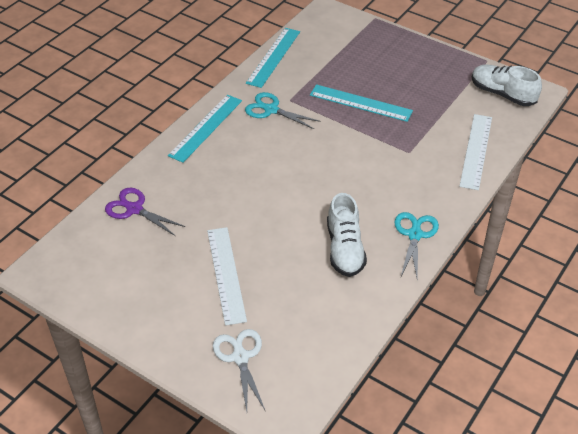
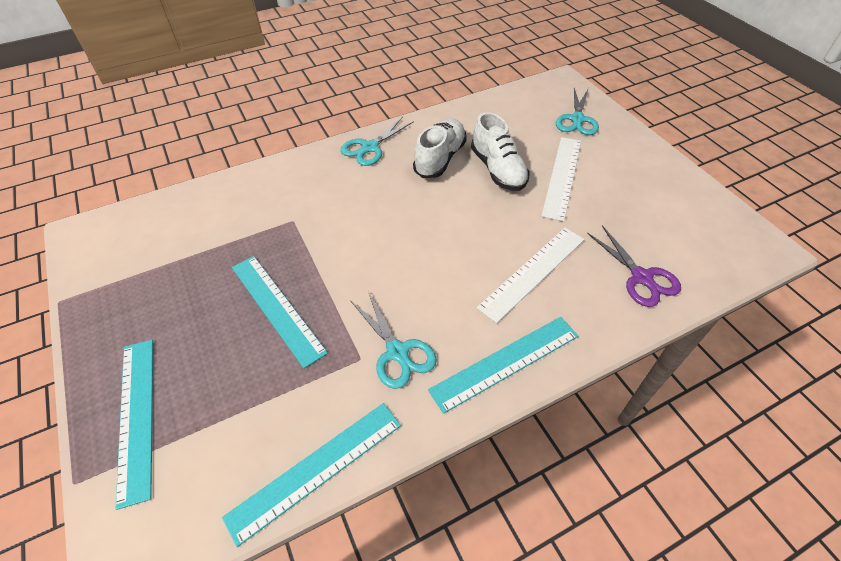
camera: 150 degrees left, 5 degrees up
(240, 357) = (577, 119): white scissors -> turquoise scissors
(377, 42) = (137, 416): none -> turquoise ruler
(476, 151) = (229, 195): white ruler -> white ruler (533, 272)
(502, 94) = (114, 245): white shoe -> white shoe (498, 170)

